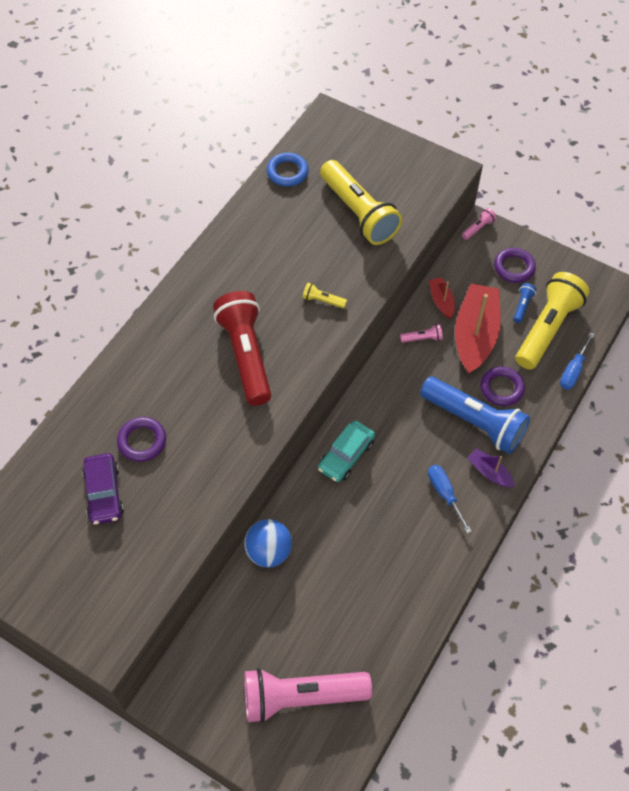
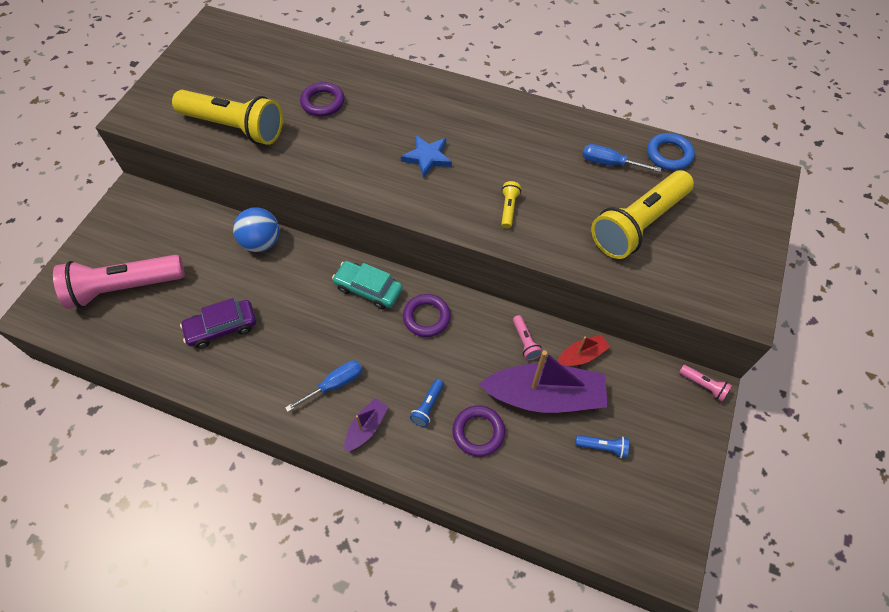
camera: 80 degrees right, 0 degrees up
(104, 493) = (270, 88): purple car -> purple car (222, 327)
(246, 355) = (427, 158): red flashlight -> blue star
(301, 697) = (124, 288): pink flashlight -> pink flashlight turned 90 degrees counterclockwise
(474, 422) = (428, 406): blue flashlight -> blue flashlight, size x0.40
(475, 335) = (544, 396): red boat -> purple boat
(514, 267) = (658, 432): purple ring -> purple ring (426, 317)
(547, 329) = (577, 480): yellow flashlight -> yellow flashlight (234, 127)
(573, 370) = (522, 517): blue screwdriver -> blue screwdriver (609, 163)

